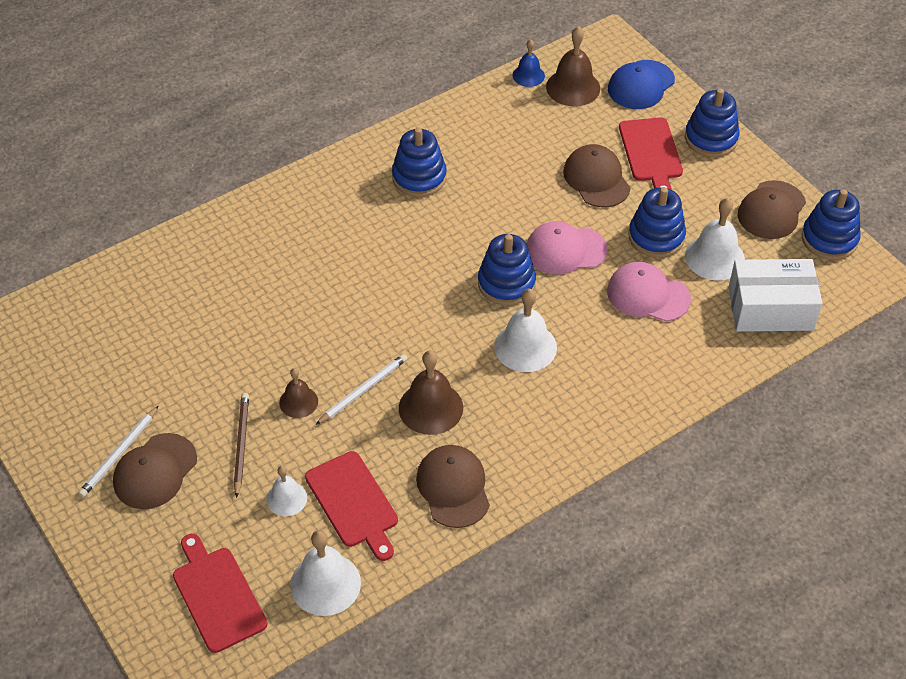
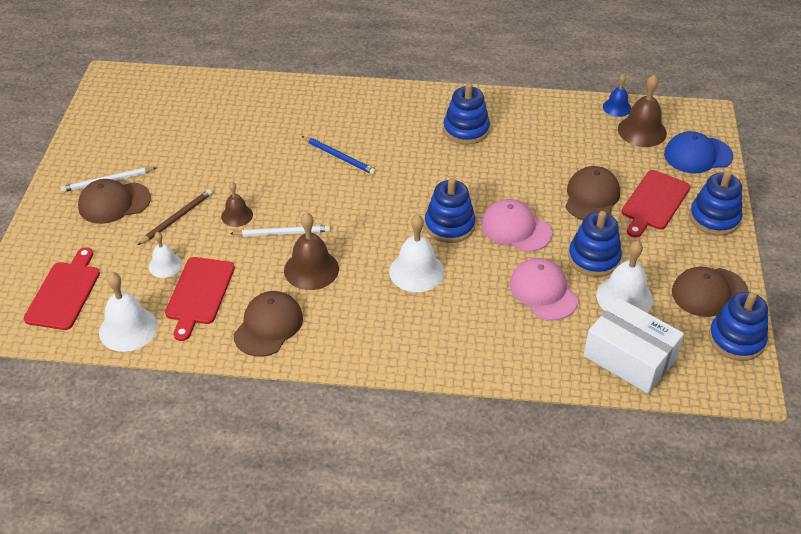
camera: 40 degrees right, 5 degrees down
(330, 278) = (339, 157): none -> blue pencil

